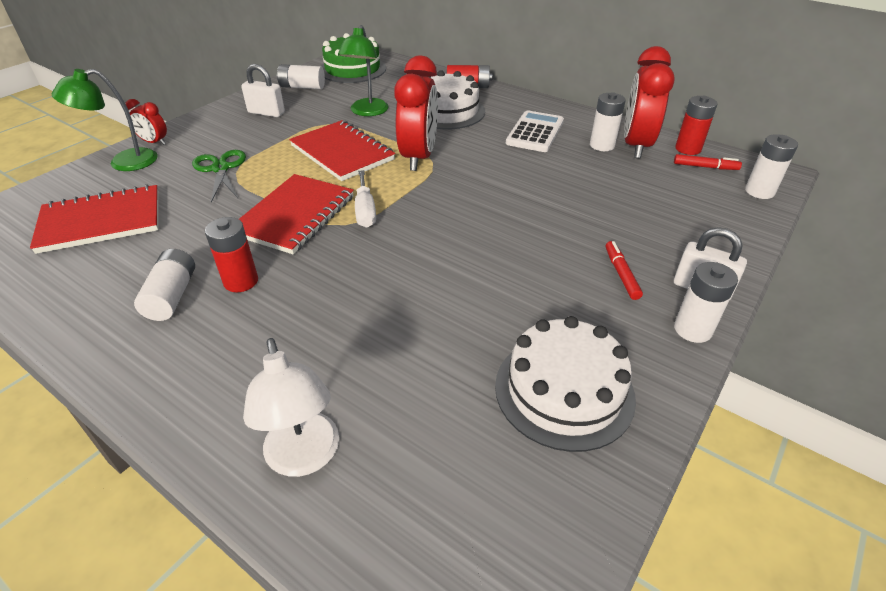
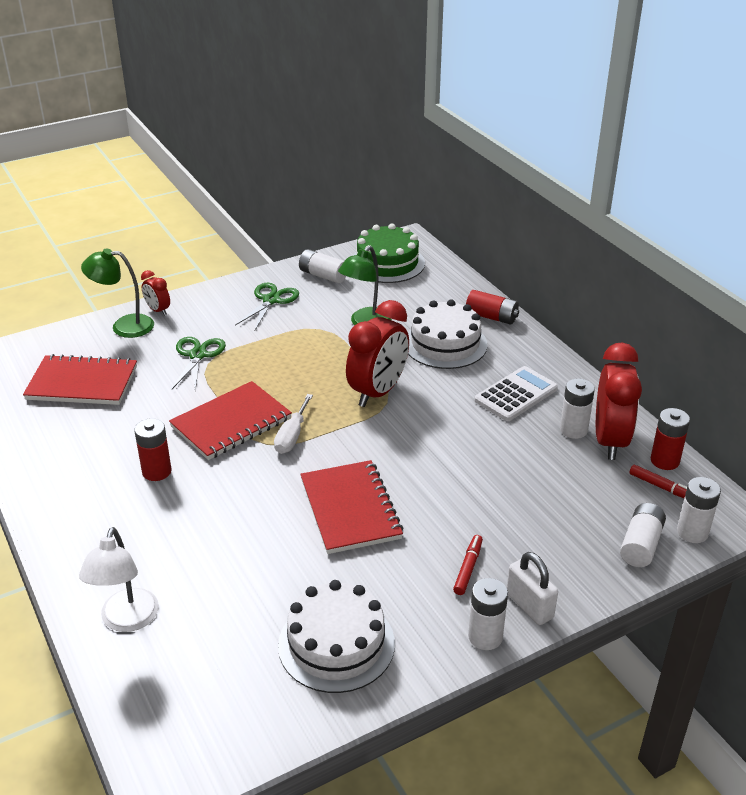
camera: 25 degrees right, 5 degrees down
(172, 296) = (102, 468): white battery -> white battery (640, 545)
(266, 113) = (271, 300): white padlock -> green scissors
(342, 153) = (311, 367): red notebook -> red notebook (350, 509)
(636, 146) = (610, 441): red clock -> red clock turned 150 degrees clockwise

